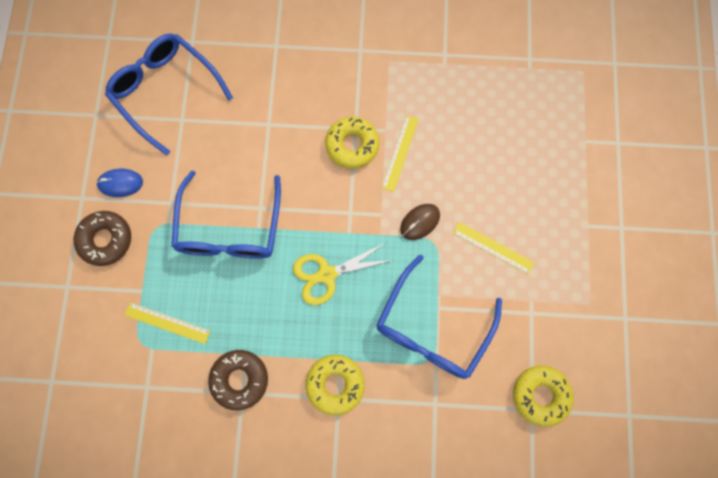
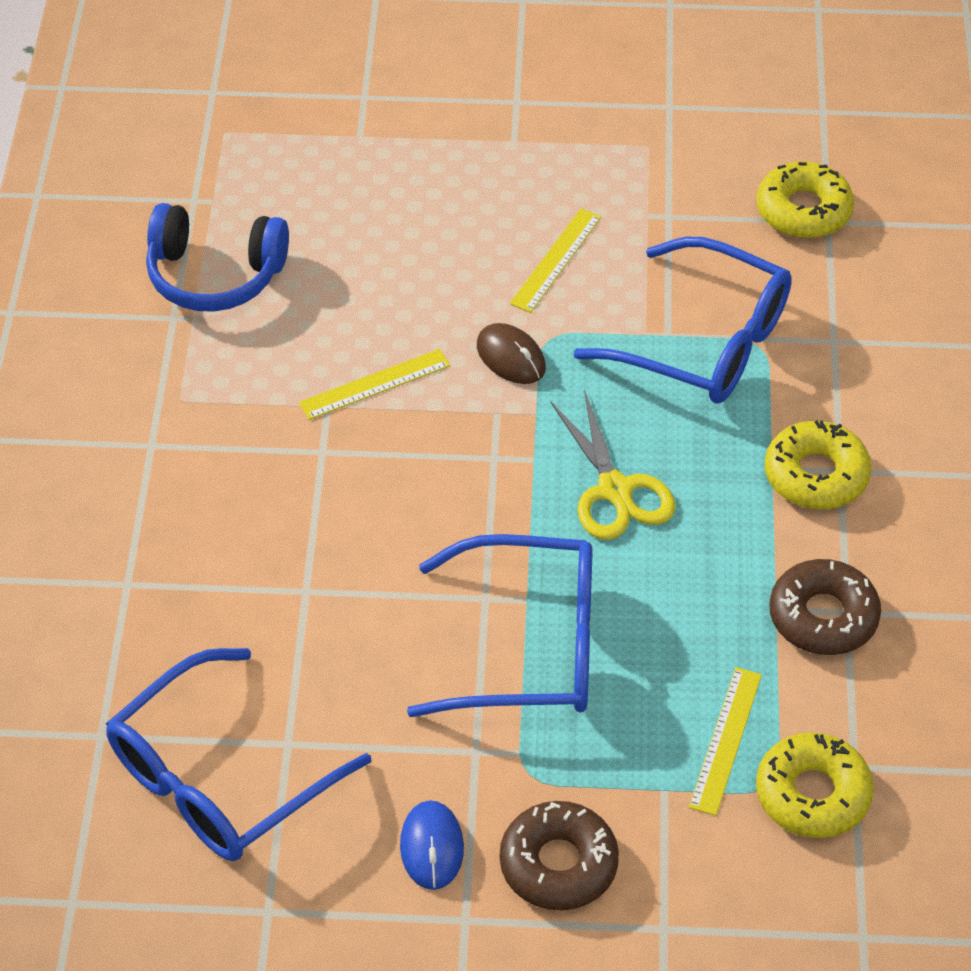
camera: 90 degrees left, 25 degrees down
(352, 145) = (357, 456): yellow donut -> yellow donut (812, 794)
(400, 153) = (374, 384): yellow ruler -> yellow ruler turned 45 degrees counterclockwise
(475, 72) = (215, 275): none -> blue headphones

